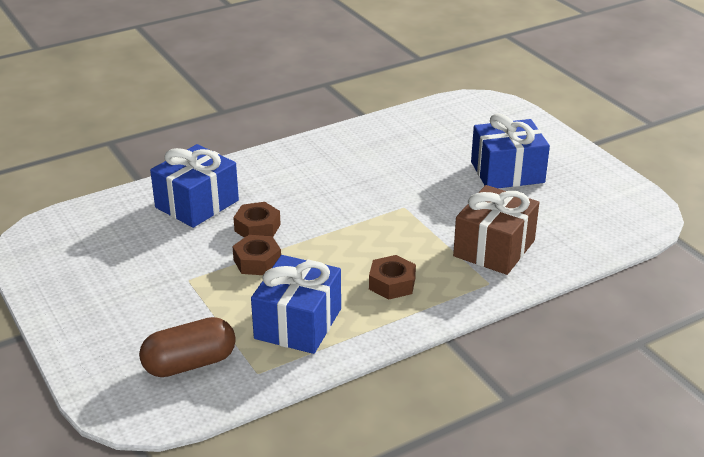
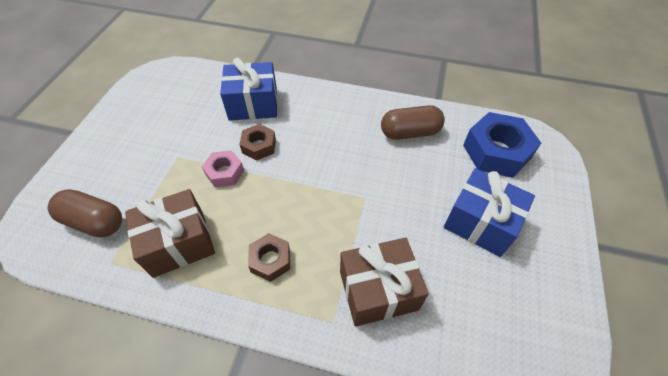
camera: 45 degrees right, 20 degrees up
(257, 261) = (225, 172): brown nut -> pink nut
(298, 323) = (179, 243): blue gift -> brown gift
(376, 148) = (410, 132): none -> brown capsule
(459, 125) = (496, 152): none -> blue nut

